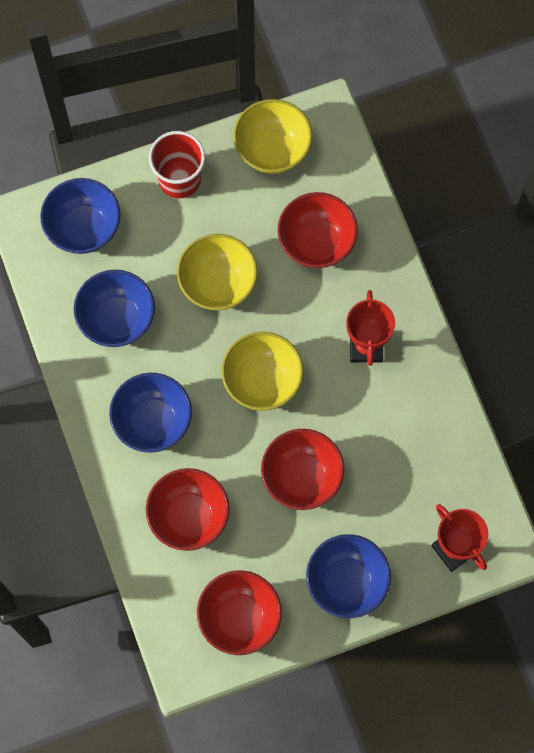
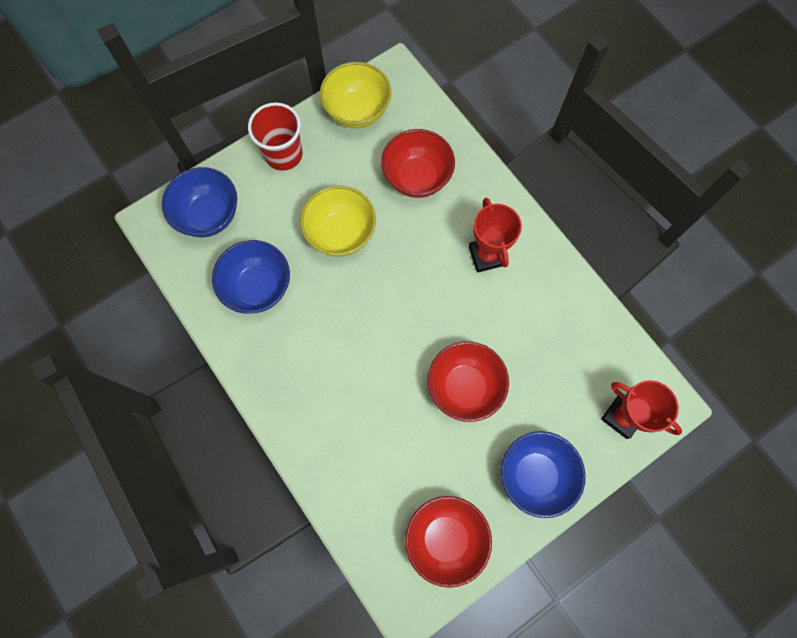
camera: 15 degrees left, 0 degrees up
(152, 421) = (314, 371): blue bowl -> none
(189, 516) = (371, 452): red bowl -> none
(262, 381) = (404, 309): yellow bowl -> none

